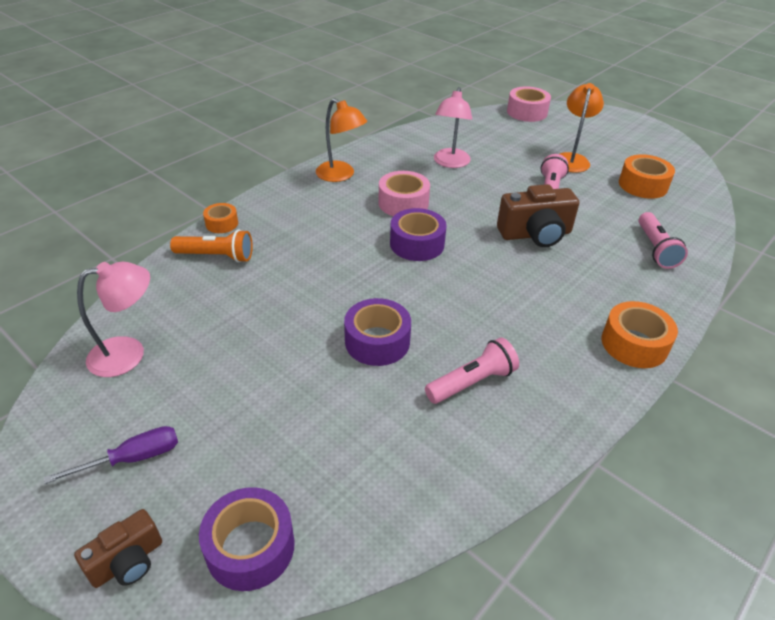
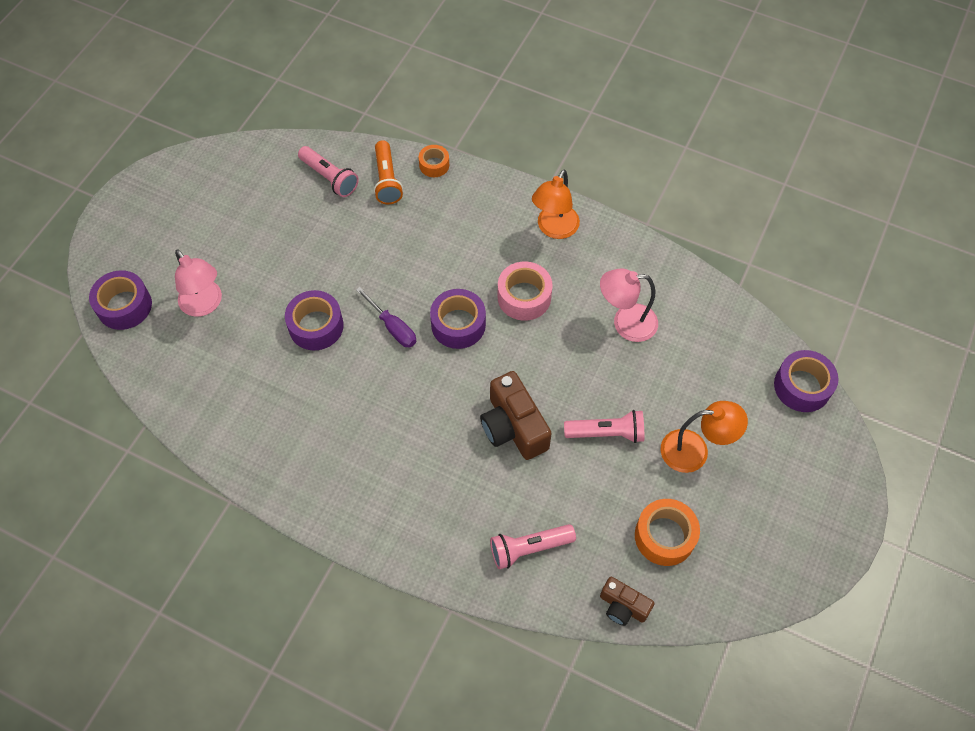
camera: 75 degrees right, 20 degrees up
(128, 353) = (261, 174): pink lamp -> pink lamp (205, 305)
(128, 561) = (106, 250): brown camera -> brown camera (623, 606)
(132, 458) = (174, 219): purple screwdriver -> purple screwdriver (392, 327)
(472, 382) = (288, 403): pink flashlight -> pink flashlight (329, 178)
(527, 112) = (802, 386): pink tape -> purple tape
(634, 344) = (368, 526): orange tape -> none

